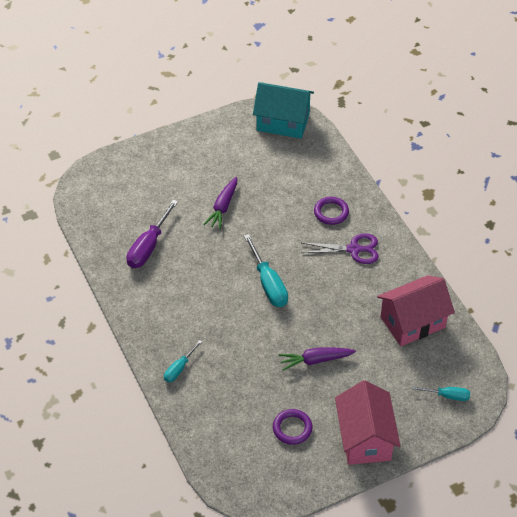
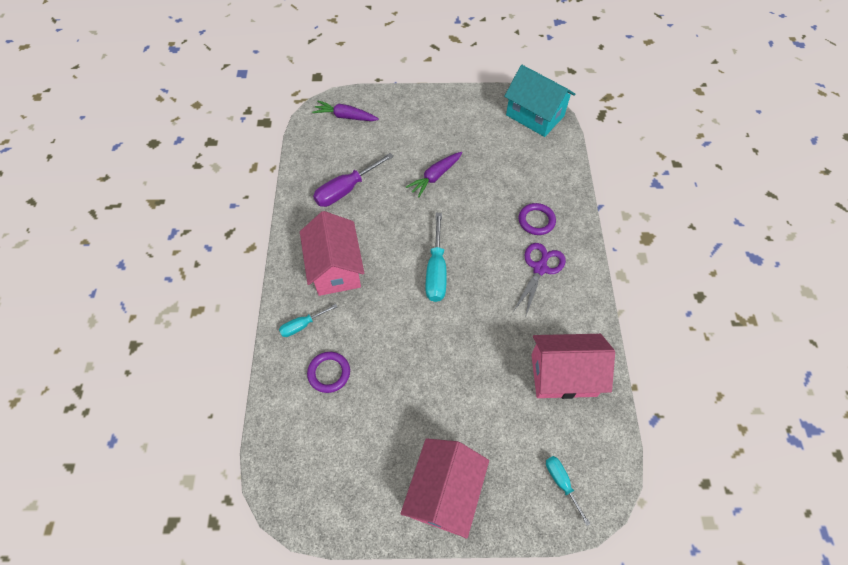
camera: 25 degrees right, 10 degrees up
(180, 314) = (336, 268): none -> pink house
(292, 428) = (374, 444): purple ring -> purple ring (329, 373)
(315, 360) = (439, 375): purple carrot -> purple carrot (345, 116)
(354, 249) = (540, 268): purple scissors -> purple scissors turned 90 degrees counterclockwise
(447, 396) = (561, 482): turquoise screwdriver -> turquoise screwdriver turned 150 degrees counterclockwise

